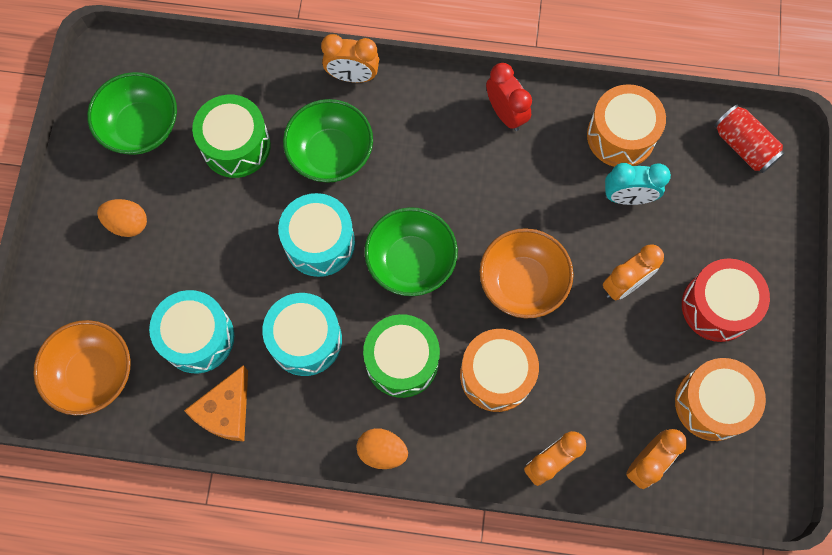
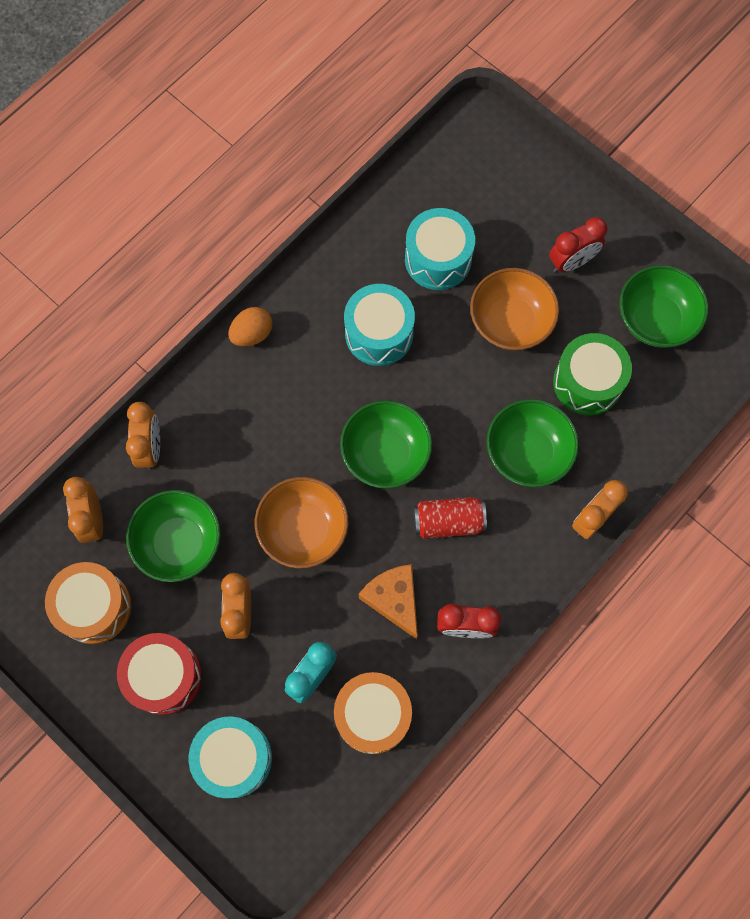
camera: 125 degrees right, 0 degrees up
(93, 374) = (461, 174): orange bowl -> orange bowl (510, 322)
(127, 223) = (572, 262): orange egg -> red clock
(226, 411) = (365, 246): orange cheese -> orange cheese (394, 600)
(319, 242) = (453, 394): turquoise drum -> turquoise drum (234, 758)
(402, 361) = (309, 393): green drum -> none
(496, 375) = (245, 456): orange drum -> none
(609, 374) = (179, 543): none -> green bowl
(743, 146) = (283, 823): red can -> red can (448, 522)

